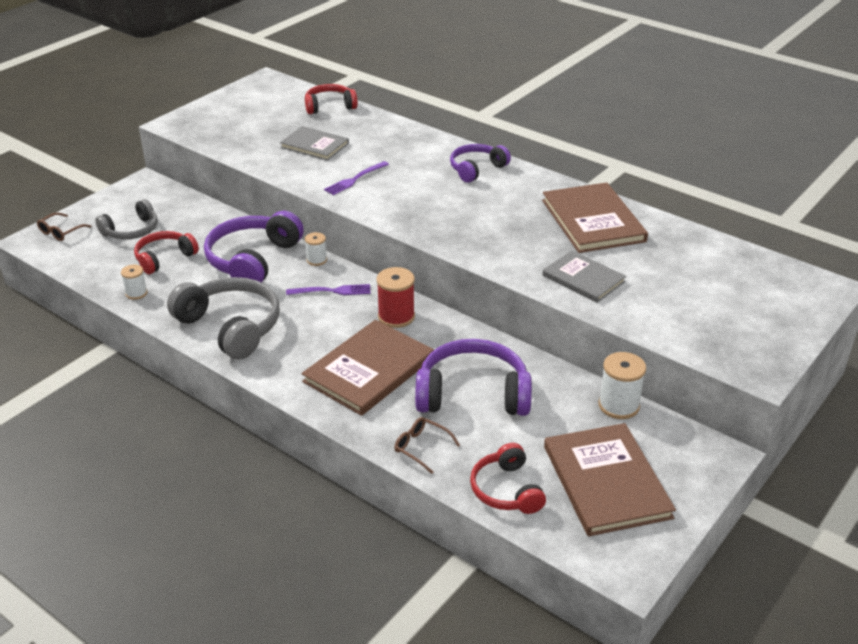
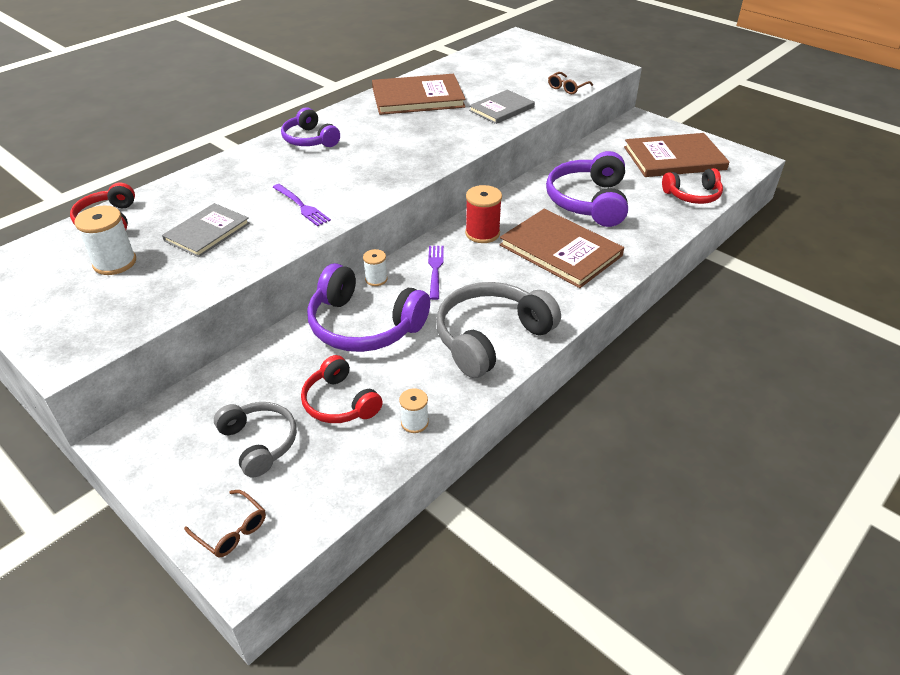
camera: 85 degrees left, 5 degrees up
(421, 448) = (656, 228): brown glasses -> brown glasses (567, 88)
(618, 405) = (596, 146): white spool -> white spool (115, 263)

